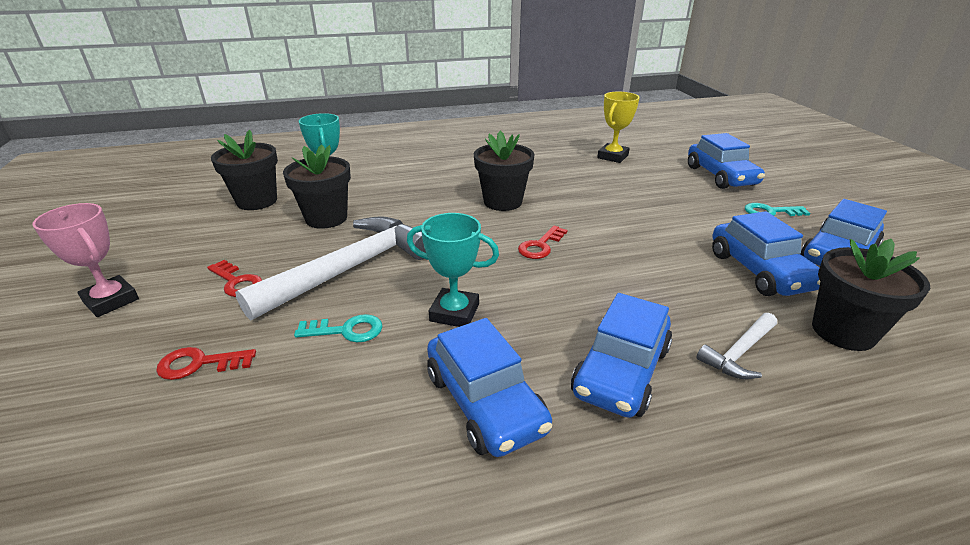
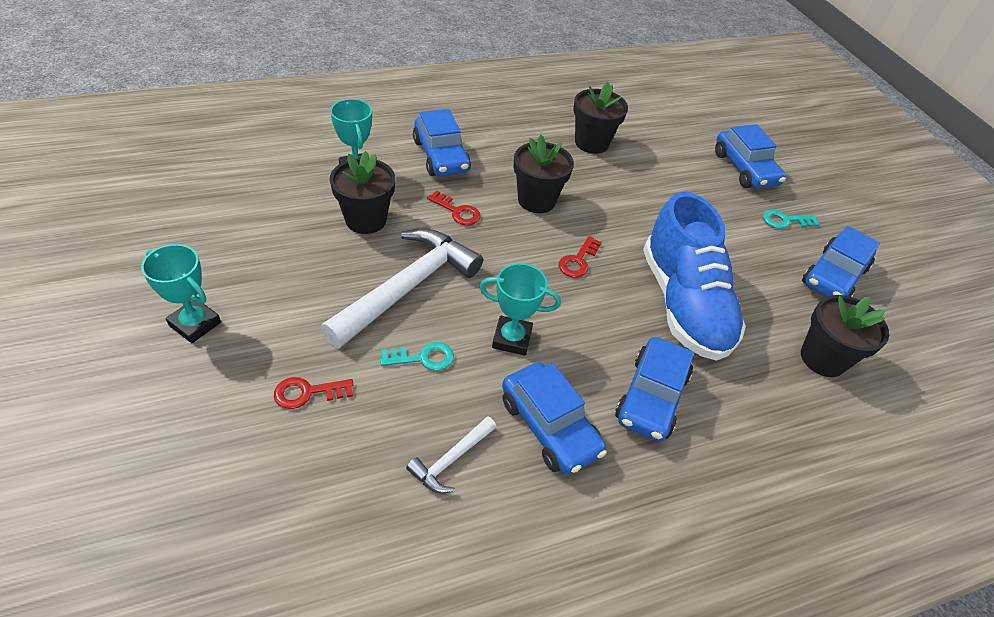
camera: 10 degrees left, 15 degrees up
(111, 300) = (195, 324): pink trophy -> turquoise trophy
(237, 282) = (306, 302): red key -> red key (457, 211)
(257, 201) = (285, 193): black flower pot -> black flower pot (591, 143)
(612, 156) = (641, 135): yellow trophy -> none
(660, 280) = (683, 304): none -> blue shoe
(739, 353) = (741, 379): white hammer -> white hammer (451, 460)
(759, 271) = (767, 294): blue car -> blue car (441, 156)

